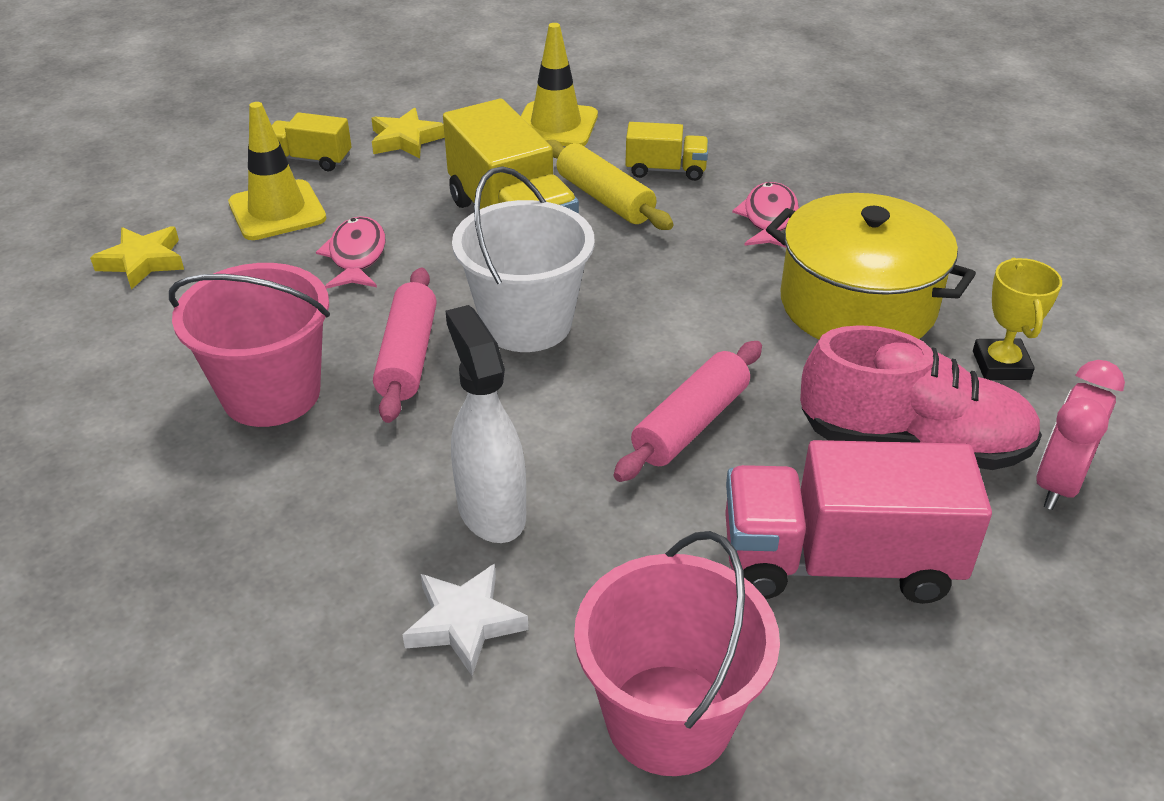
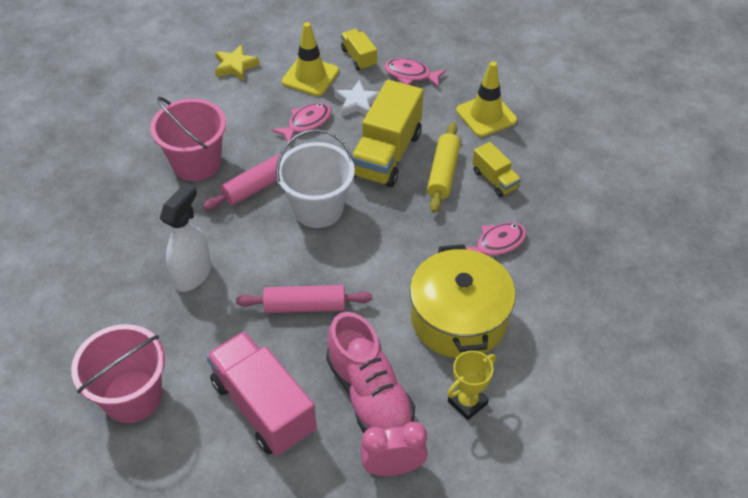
camera: 50 degrees right, 10 degrees up
(405, 140) = (410, 75): yellow star -> pink fish
(464, 623) = (129, 305): white star -> white star (357, 103)

